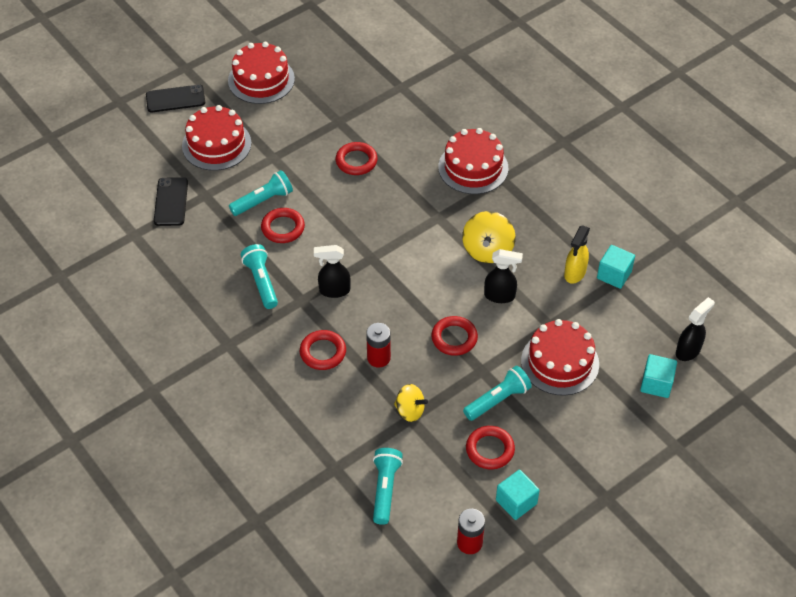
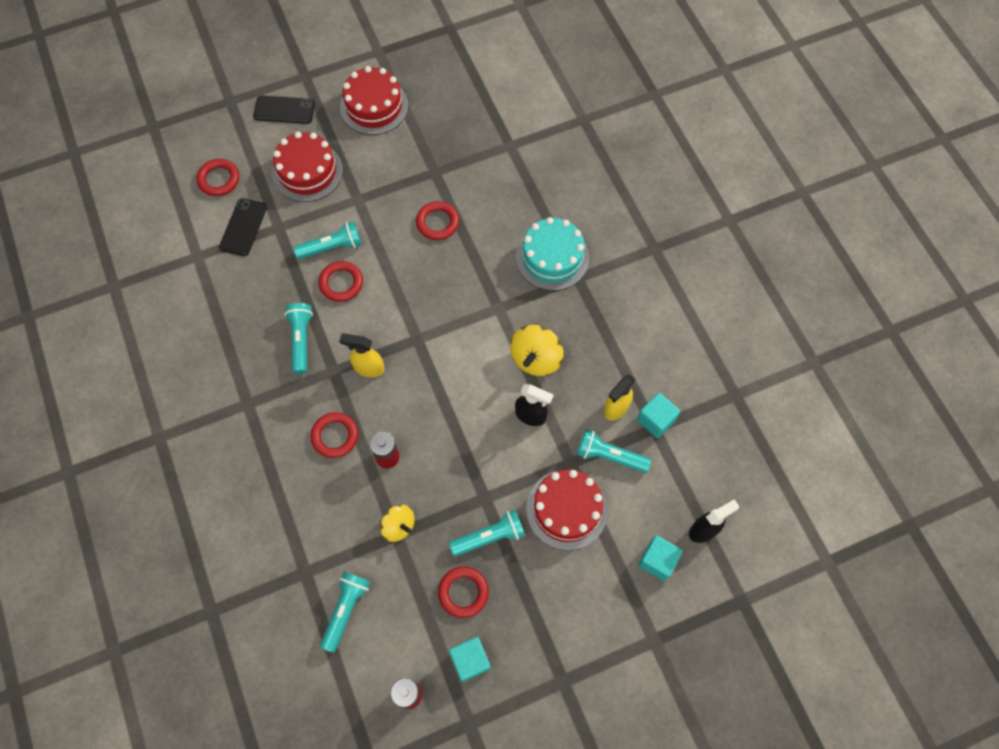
camera: 15 degrees right, 15 degrees up
(334, 290) = (368, 368): black spray bottle -> yellow spray bottle
(454, 338) = (469, 453): red ring -> red ring (219, 179)
(473, 167) = (552, 257): red cake -> turquoise cake
(583, 312) = (609, 456): none -> turquoise flashlight

